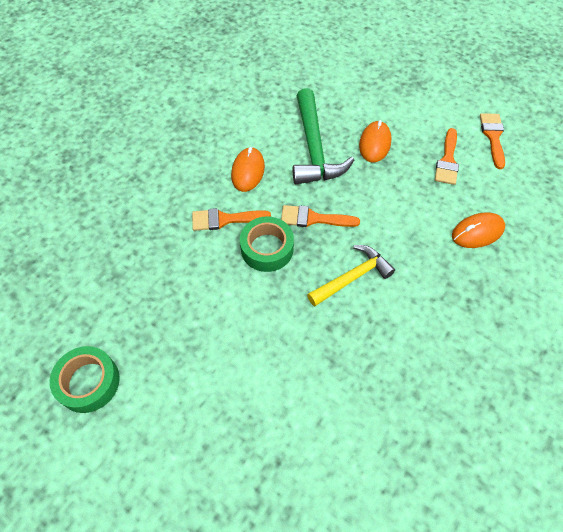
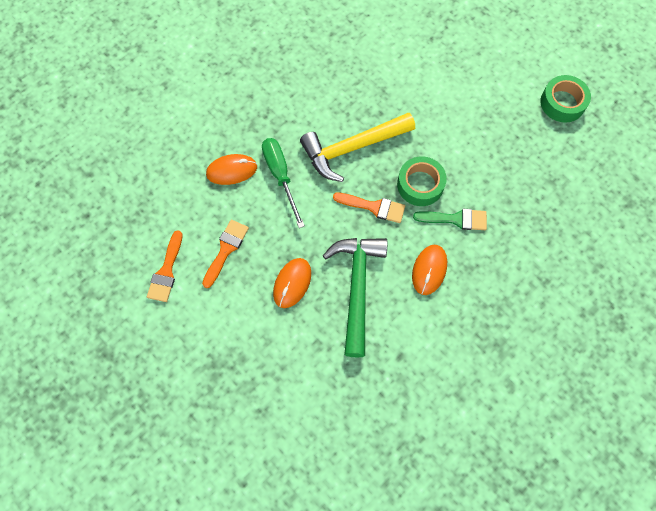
camera: 170 degrees left, 10 degrees up
(225, 219) = (456, 219): orange brush -> green brush
(352, 277) = (352, 148): yellow hammer -> yellow hammer, size x1.50
(422, 234) = (280, 176): none -> green screwdriver

